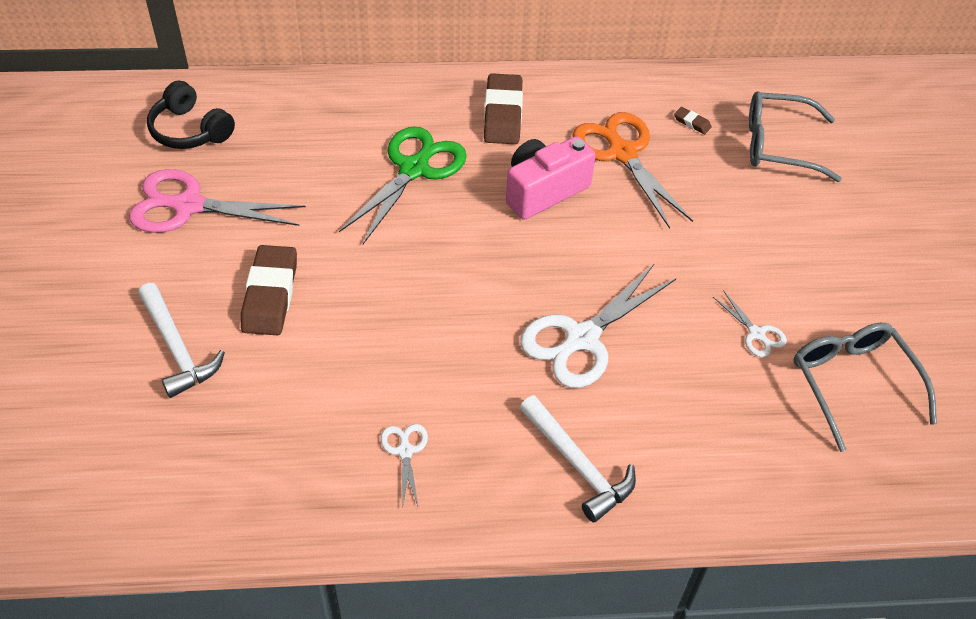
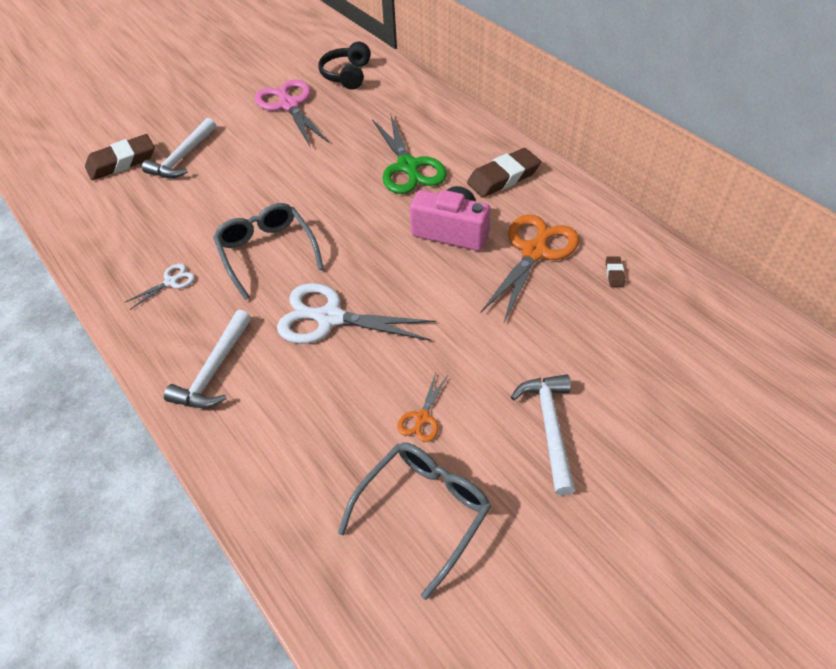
camera: 60 degrees right, 0 degrees up
(270, 295) = (249, 168): brown eraser -> brown eraser (122, 162)
(414, 169) = (408, 167): green scissors -> green scissors turned 75 degrees clockwise
(757, 334) = (422, 418): white scissors -> orange scissors
(779, 145) = (654, 338): grey glasses -> grey glasses (267, 253)
(823, 259) = (549, 428): none -> white hammer

